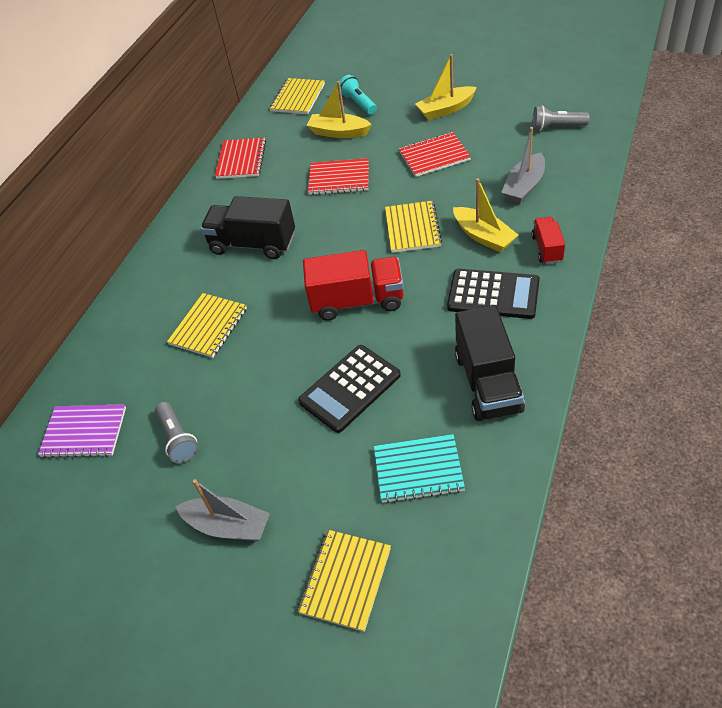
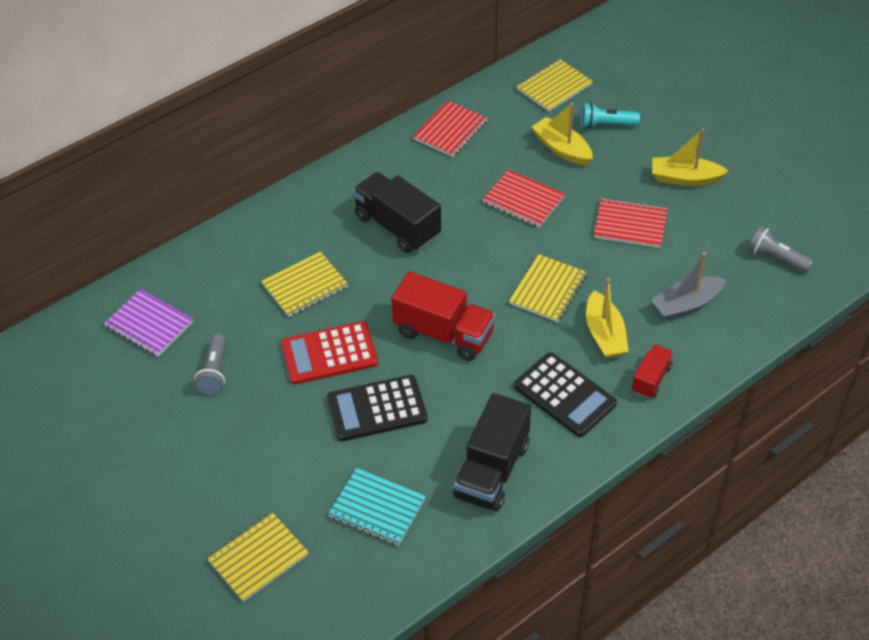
camera: 25 degrees right, 0 degrees up
(228, 526) = (204, 465): grey boat -> none
(272, 367) = (329, 354): none -> red calculator
(358, 103) = (606, 125): turquoise flashlight -> turquoise flashlight turned 90 degrees counterclockwise

